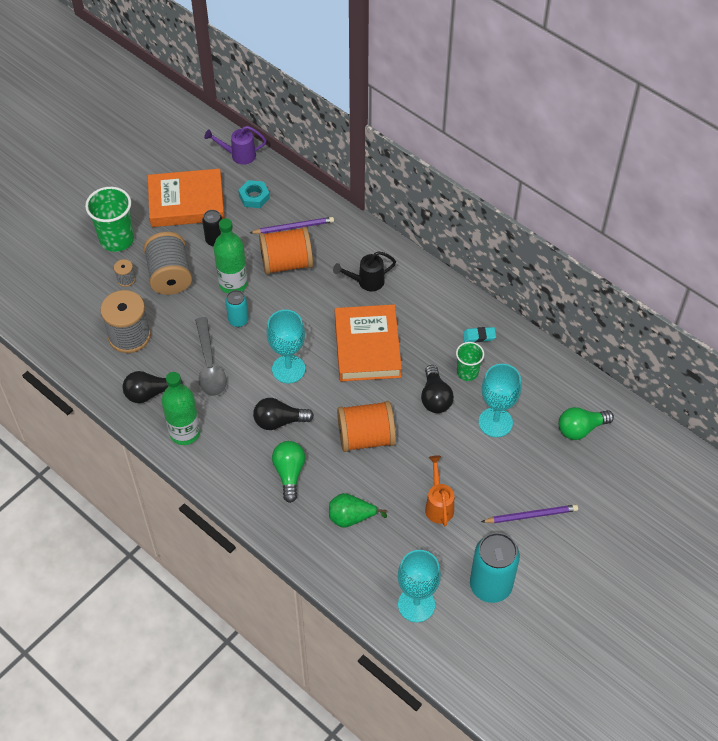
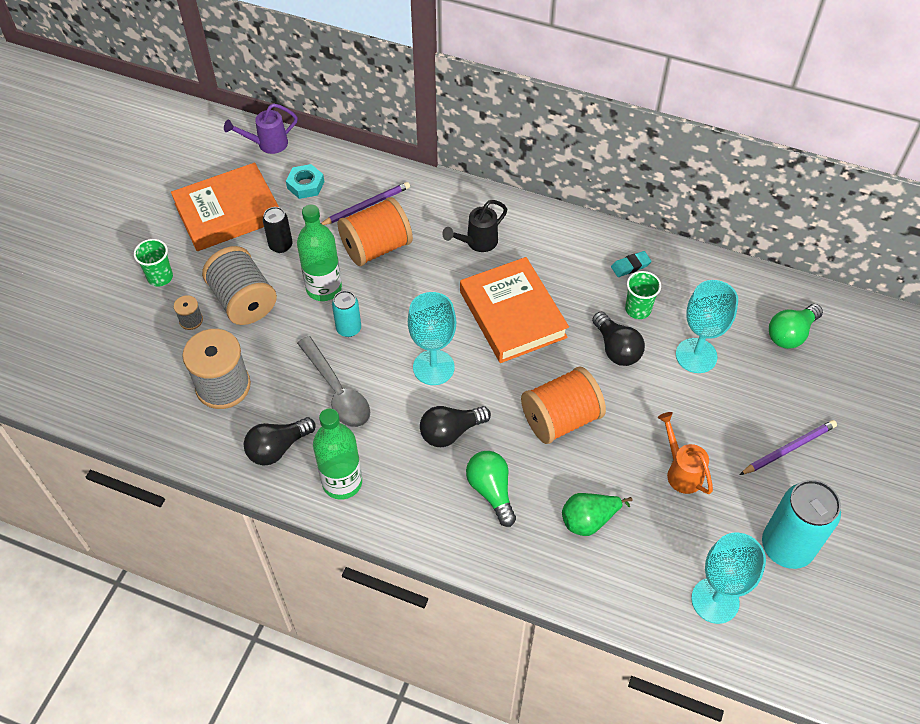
camera: 20 degrees left, 0 degrees up
(117, 239) = (160, 277): green cup -> green cup, size x0.59

